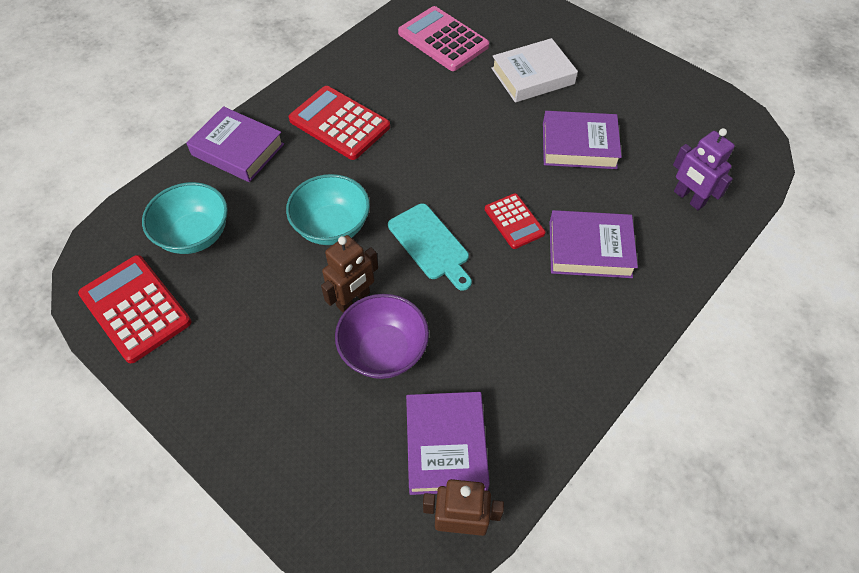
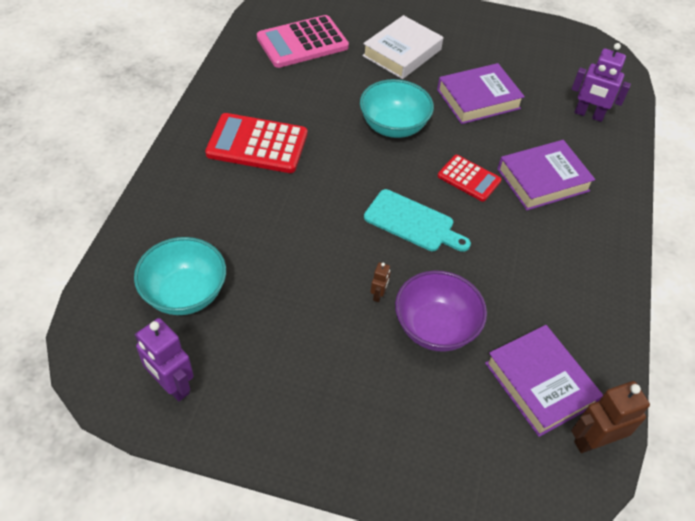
camera: 30 degrees left, 5 degrees down
(135, 308) = (172, 385): red calculator -> purple robot
(238, 149) = (173, 199): purple book -> none
(332, 227) = (314, 238): turquoise bowl -> turquoise bowl (393, 126)
(353, 300) = (378, 294): brown robot -> brown robot, size x0.50
(443, 40) = (302, 43): pink calculator -> pink calculator turned 45 degrees counterclockwise

